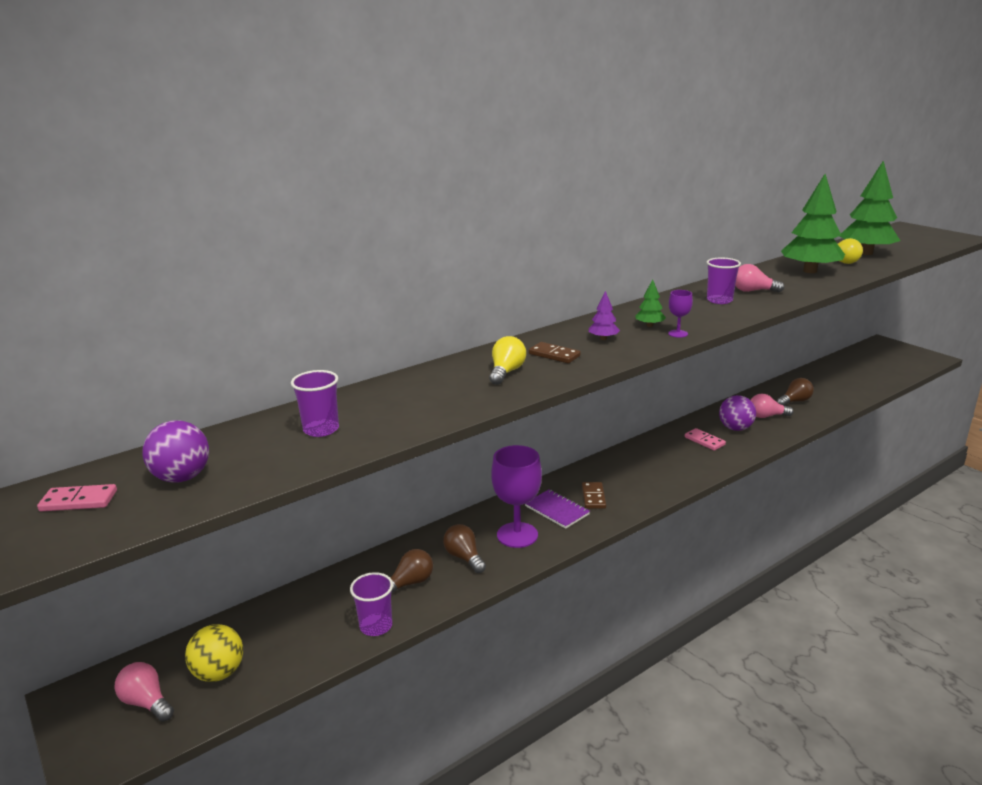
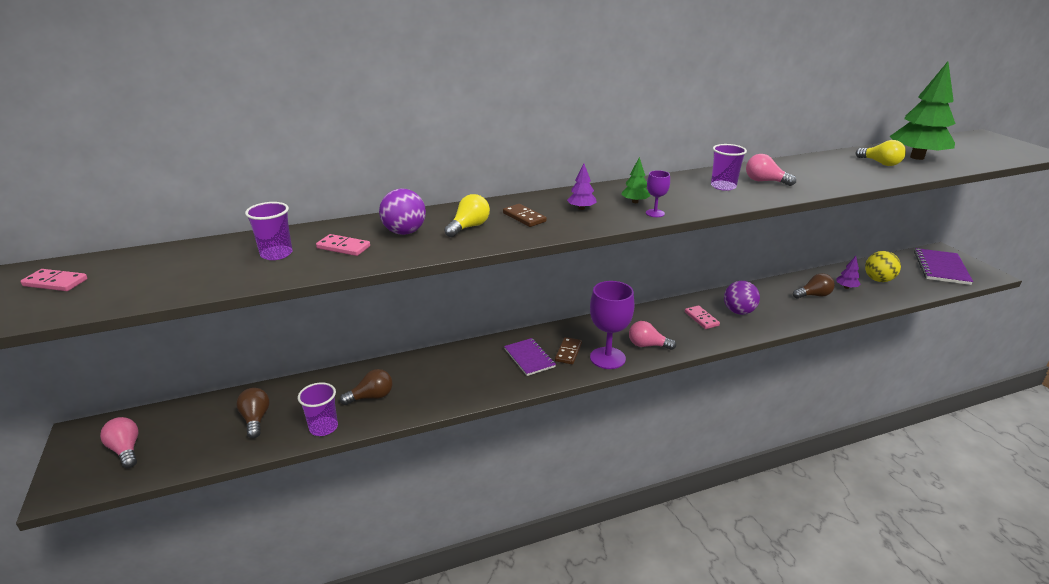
camera: 15 degrees right, 5 degrees up
(182, 477) = (141, 277): purple ball -> purple ball (404, 232)
(219, 673) = (188, 439): yellow ball -> yellow ball (878, 280)
(390, 411) = (343, 247): none -> pink domino
(464, 557) = (427, 384): brown light bulb -> brown light bulb (256, 419)
(517, 535) = (482, 373): purple goblet -> purple goblet (607, 358)
(766, 416) = (776, 305): pink light bulb -> pink light bulb (647, 345)
(810, 271) = (840, 169): green tree -> none
(819, 389) = (846, 287): none -> purple tree
(890, 358) = (941, 268): none -> purple notebook

